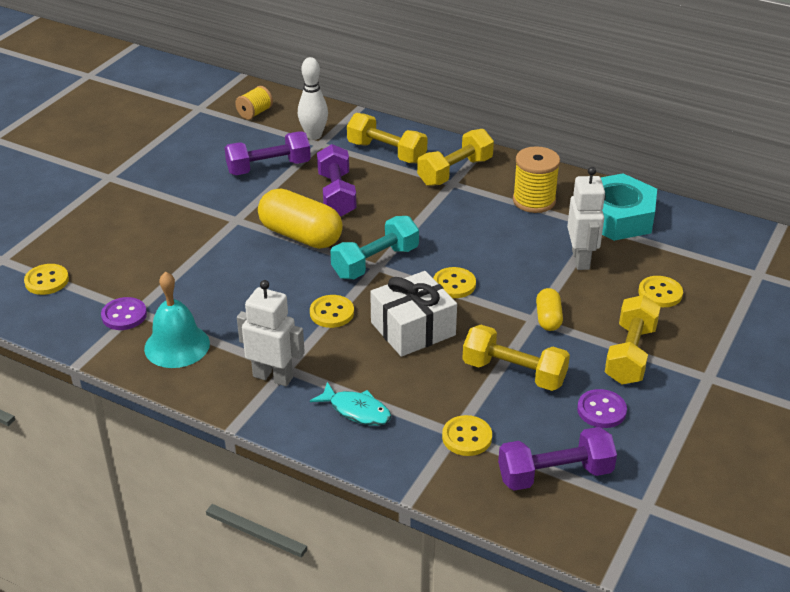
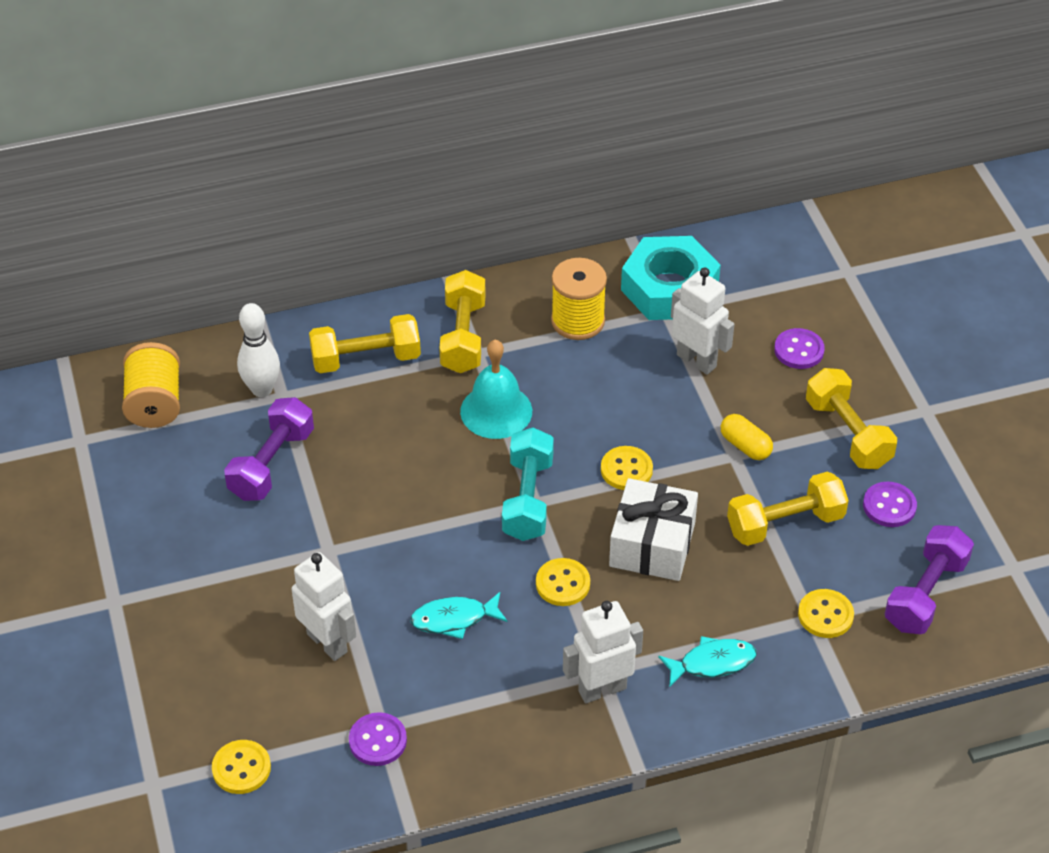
camera: 45 degrees left, 10 degrees up
(171, 257) = (327, 642): none -> white robot
(177, 345) = (474, 730): turquoise bell -> turquoise bell (496, 411)
(248, 289) = (454, 619): none -> turquoise fish
(255, 113) = (155, 403): yellow spool -> yellow spool, size x1.58
(300, 236) = (419, 522): yellow capsule -> none
(336, 194) = (387, 447): purple dumbbell -> none
(660, 293) = (799, 350): yellow button -> purple button

